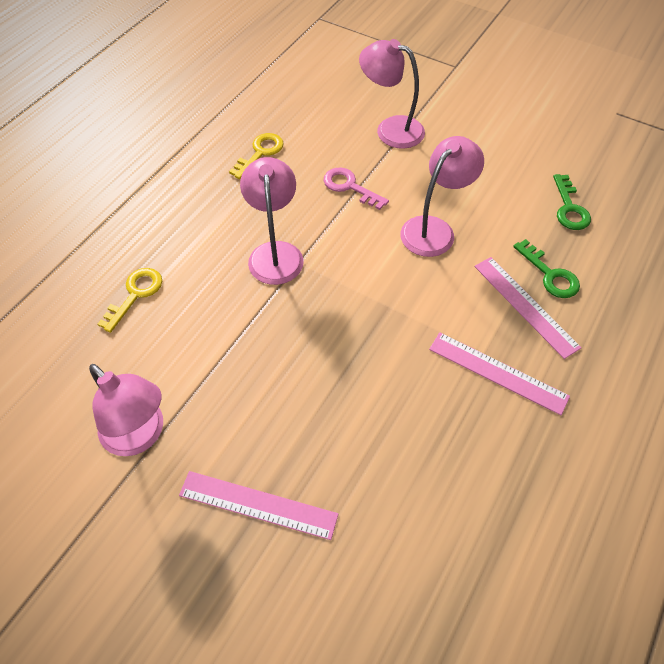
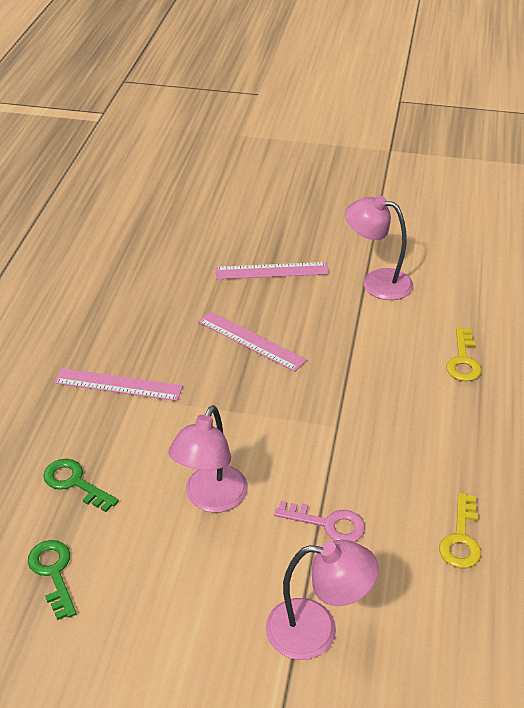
camera: 160 degrees right, 15 degrees down
(275, 253) = (365, 428): pink lamp -> none
(525, 306) = (99, 445): pink ruler -> pink ruler (251, 341)

